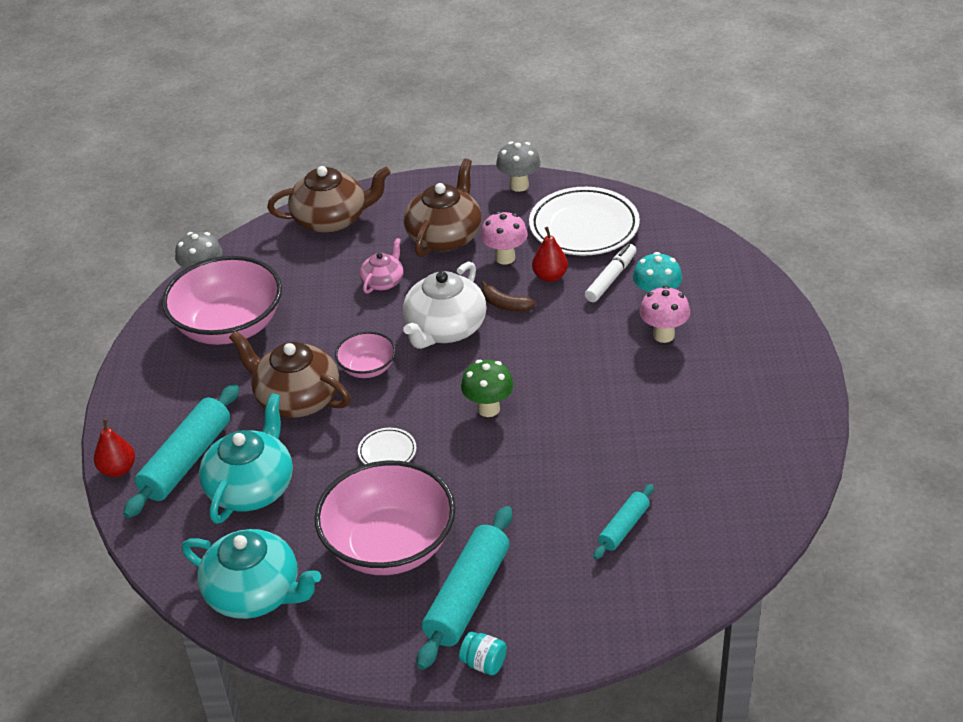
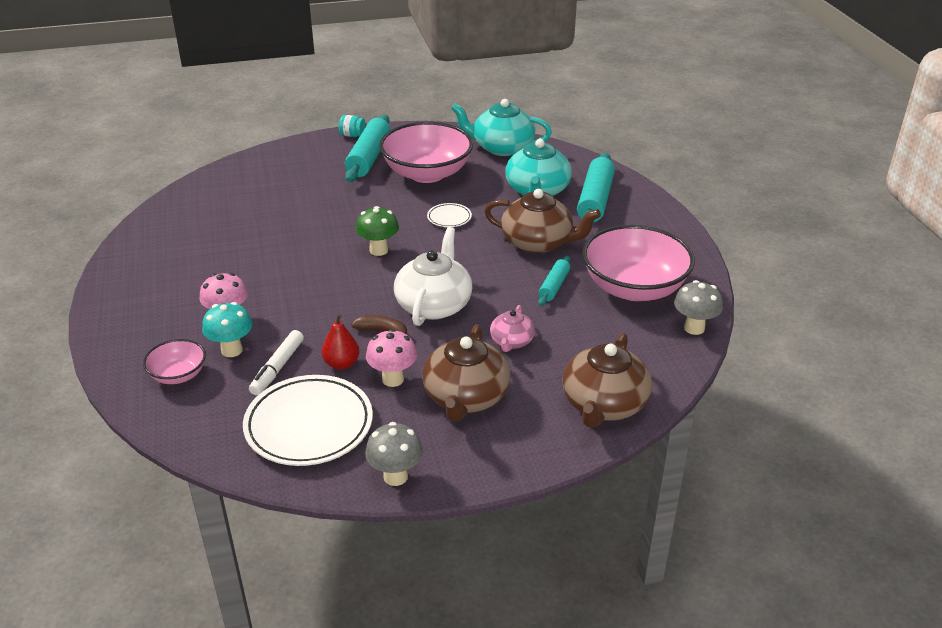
camera: 165 degrees right, 5 degrees down
(118, 469) = (640, 191): red pear -> none
(331, 220) = (604, 404): brown teapot -> brown teapot turned 45 degrees counterclockwise
(367, 368) = (491, 268): pink bowl -> pink bowl (178, 375)
(623, 527) = (269, 195): turquoise rolling pin -> turquoise rolling pin (554, 286)

